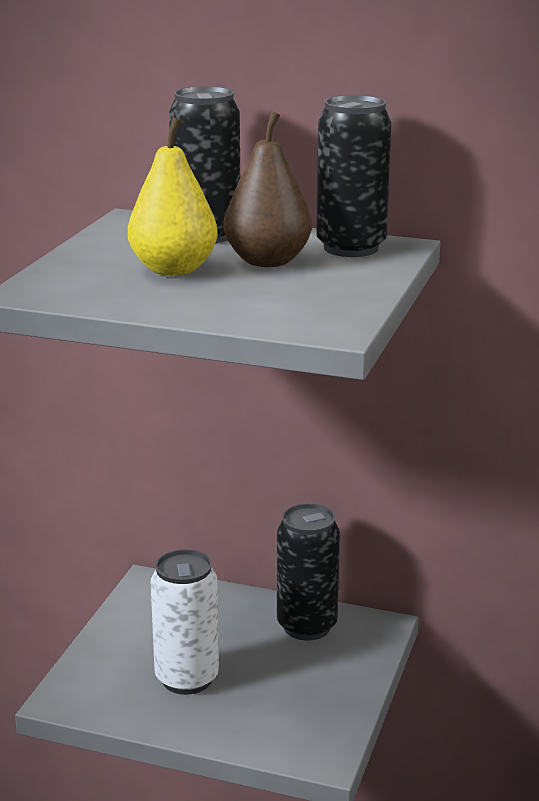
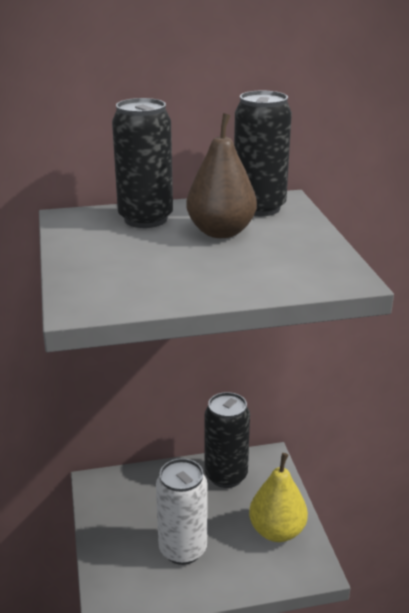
camera: 30 degrees left, 5 degrees up
(173, 269) = (165, 255): yellow pear -> yellow pear (277, 531)

